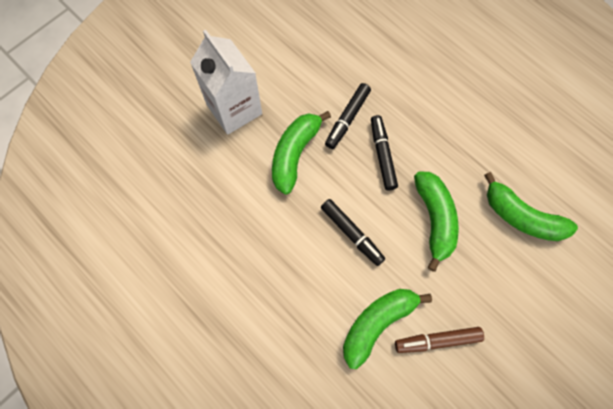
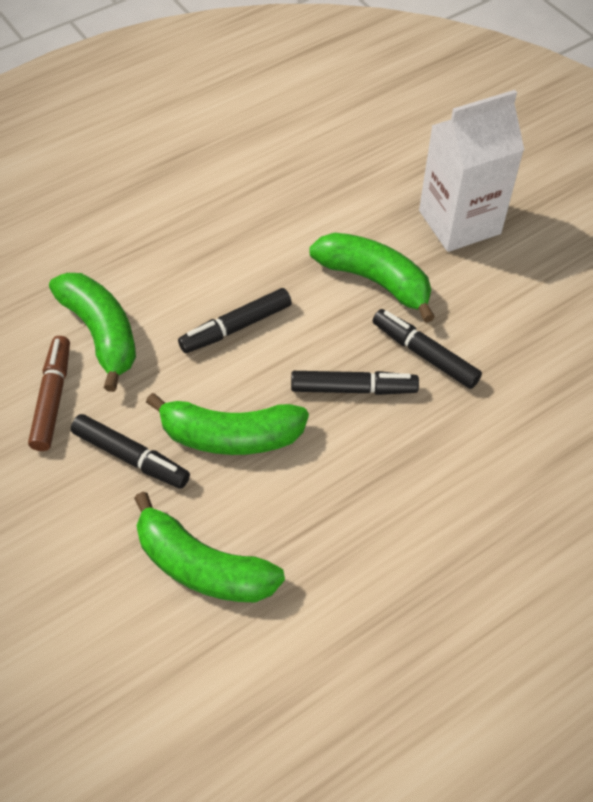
camera: 100 degrees right, 15 degrees down
(466, 275) = (131, 457): none -> black marker
(521, 216) = (202, 566): green banana -> green banana turned 105 degrees counterclockwise

